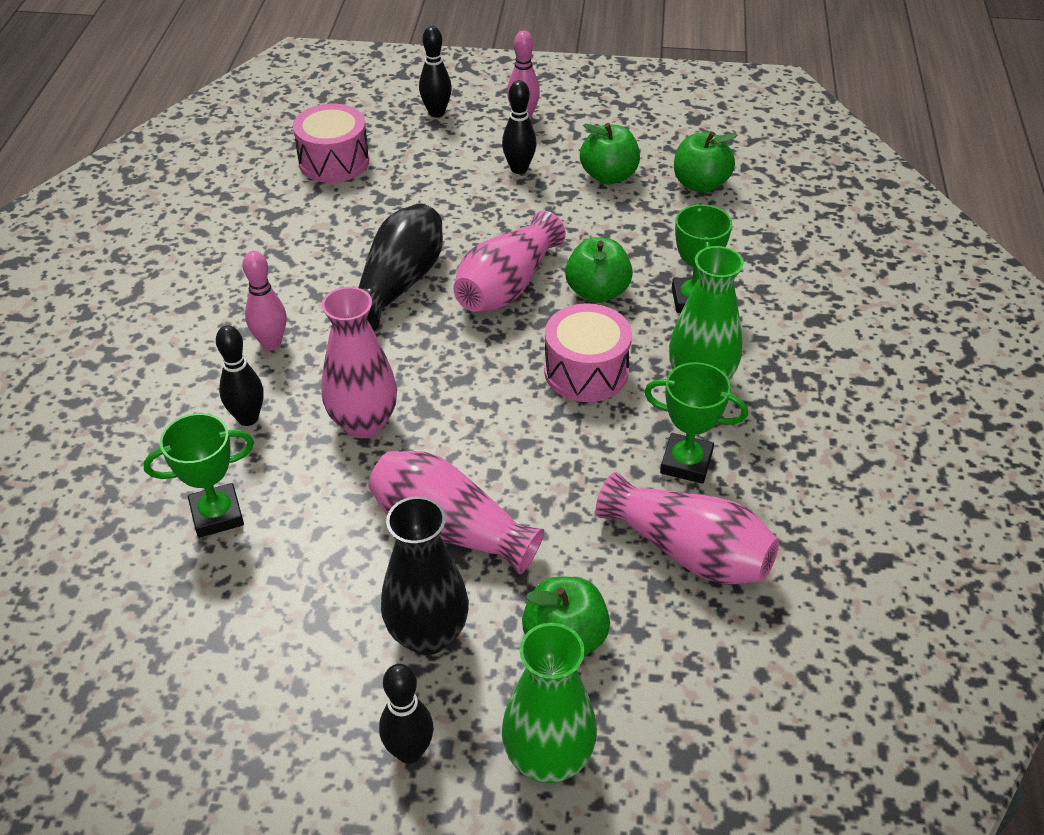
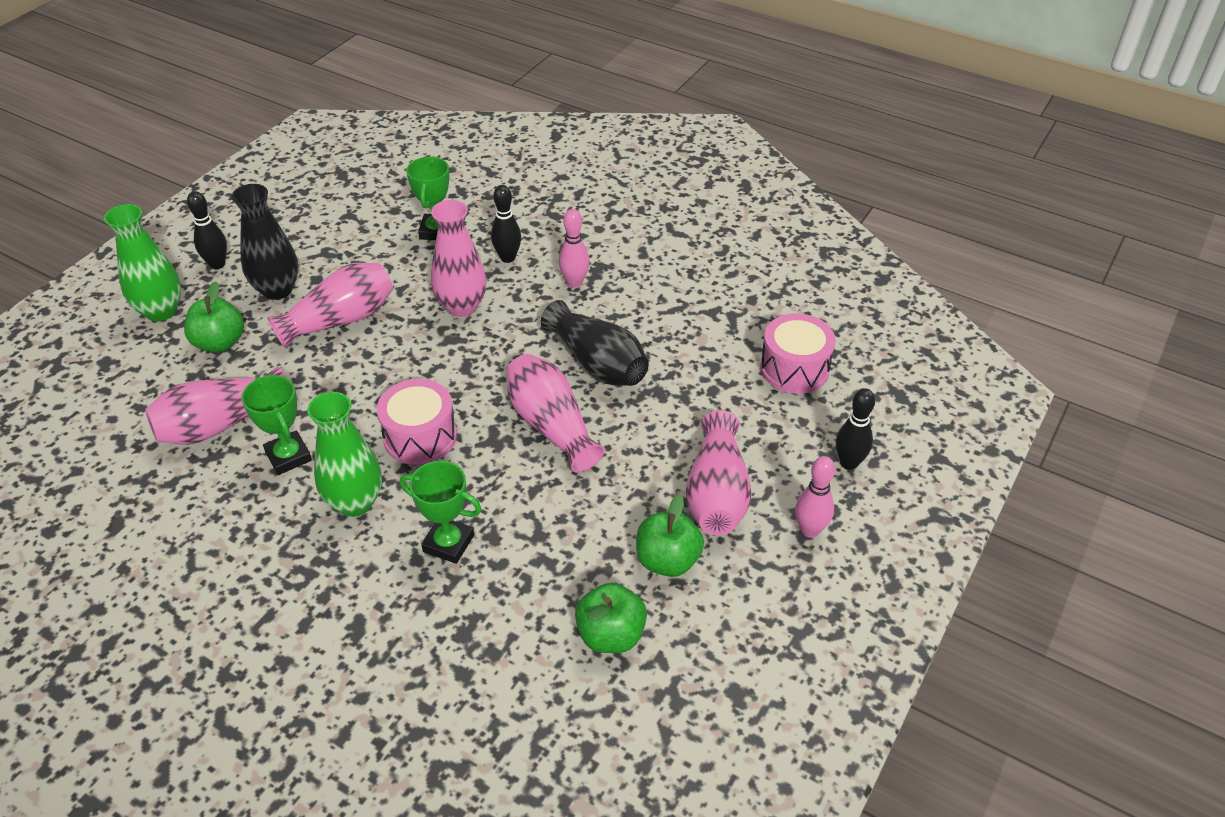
camera: 115 degrees right, 0 degrees up
(519, 169) = (717, 493): black bowling pin -> pink vase
(597, 292) = (504, 481): green apple -> none
(686, 463) = (288, 456): green trophy -> green trophy turned 75 degrees counterclockwise

